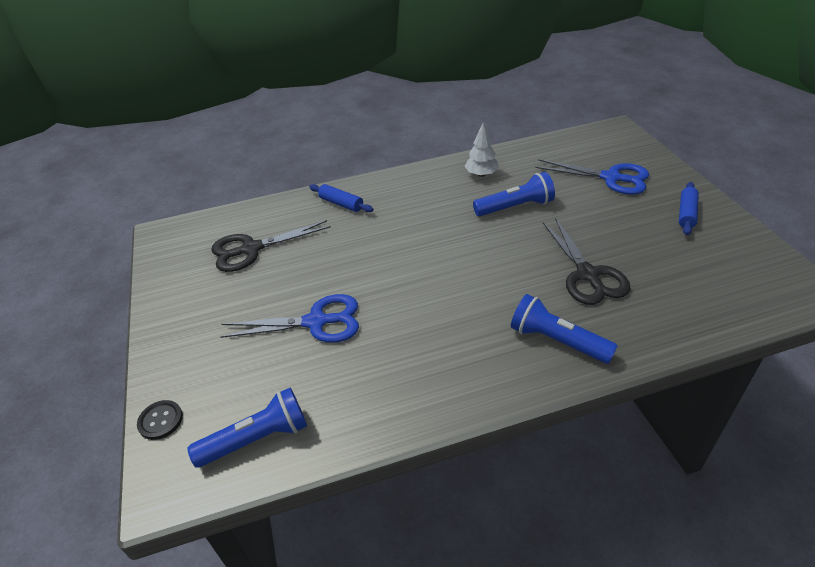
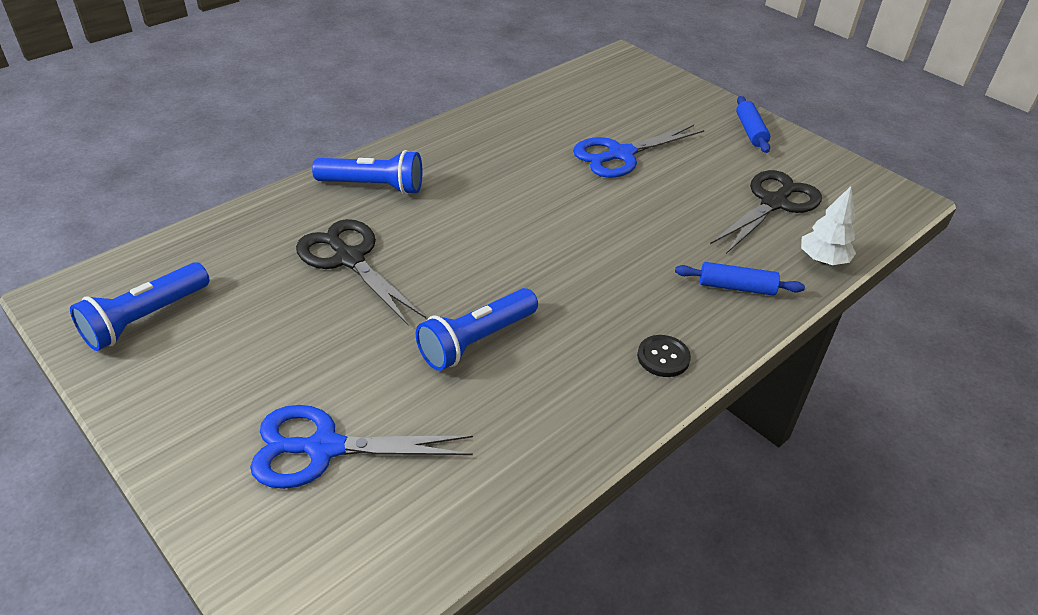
camera: 150 degrees right, 0 degrees up
(160, 420) = (670, 79): black button -> black button (663, 357)
(257, 439) = (588, 84): blue flashlight -> blue flashlight (145, 318)
(481, 174) = (564, 399): white tree -> white tree (823, 260)
(686, 213) = (196, 391): blue rolling pin -> blue rolling pin (750, 131)

